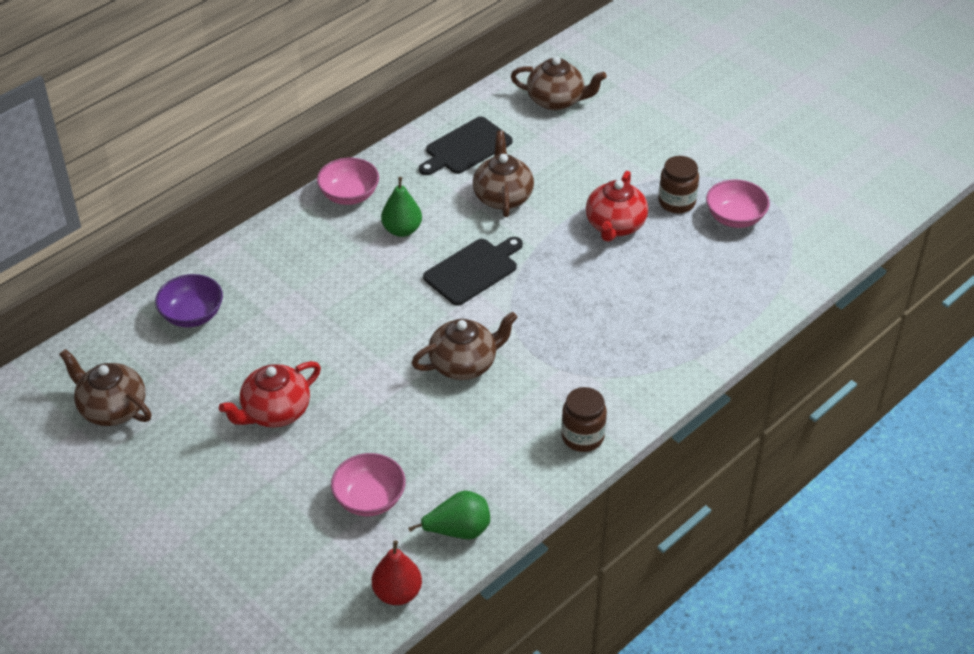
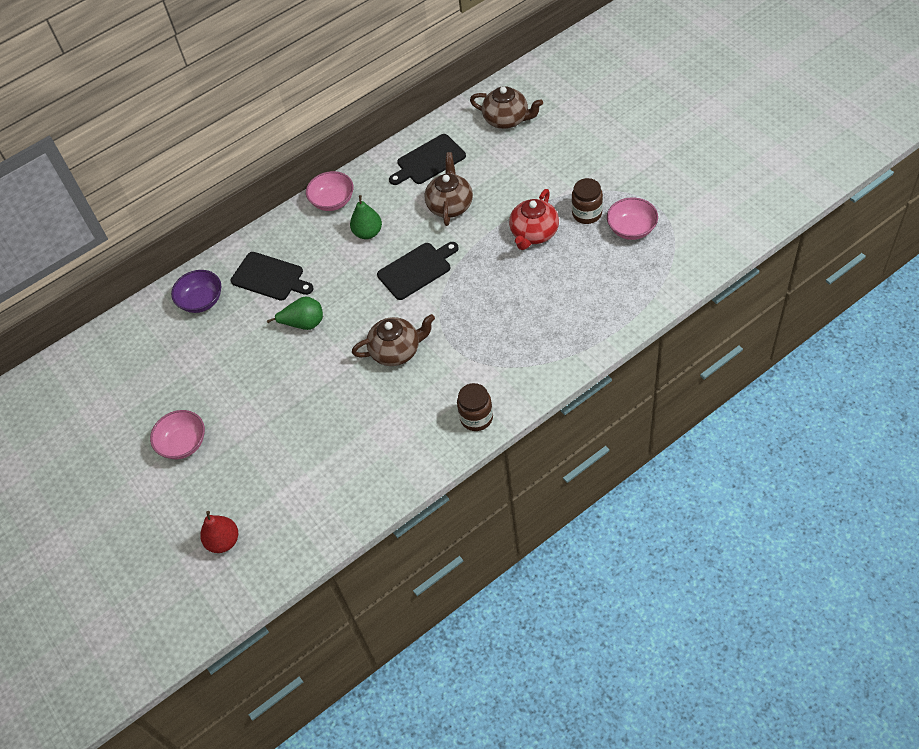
camera: 15 degrees right, 10 degrees up
(112, 408) = (133, 376): brown teapot -> none
(275, 412) = (249, 385): red teapot -> none
(281, 285) = (270, 277): none -> black cutting board
(369, 499) = (307, 462): pink bowl -> pink bowl (183, 443)
(397, 593) = (316, 541): red pear -> red pear (224, 541)
(458, 530) = (369, 492): green pear -> green pear (304, 323)

